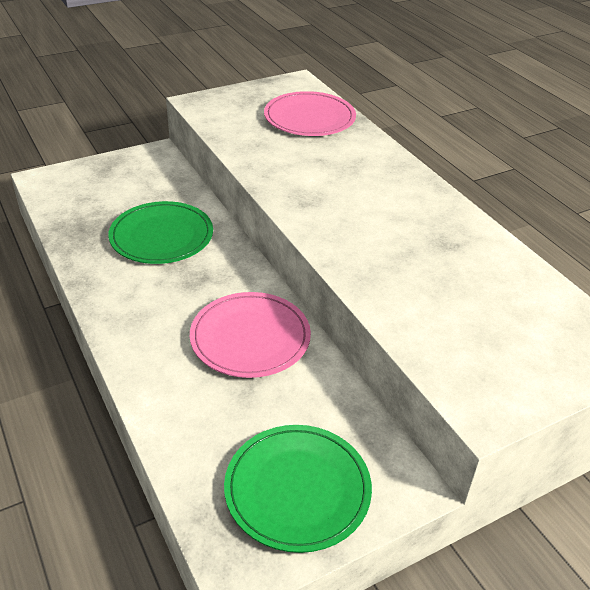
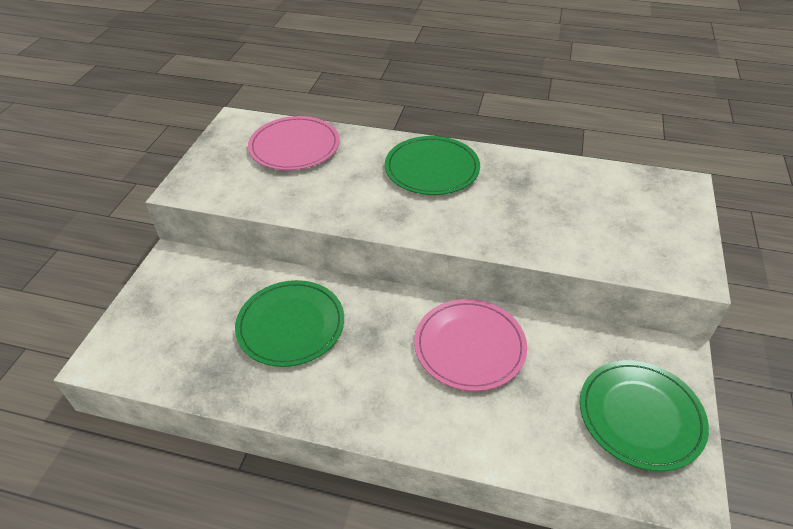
camera: 45 degrees left, 5 degrees up
(387, 189) = (432, 169): none -> green plate

